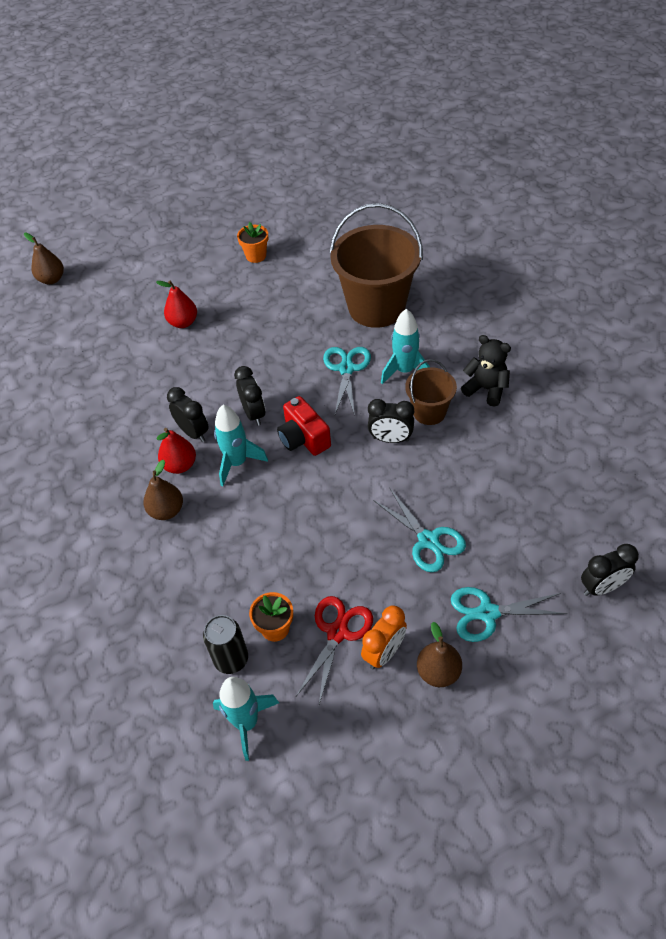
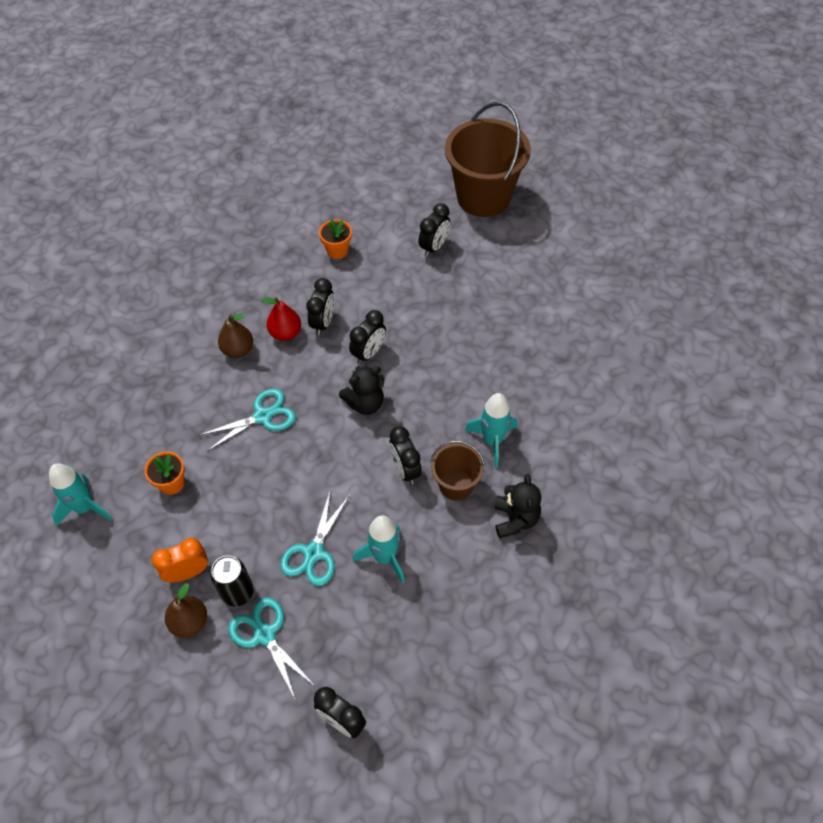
camera: 55 degrees right, 5 degrees up
(52, 279) = (418, 133): brown pear -> none
(183, 322) = (434, 247): red pear -> black clock
(231, 659) = (131, 468): black can -> black can (237, 592)
(237, 463) = (311, 370): turquoise rocket -> turquoise rocket (385, 557)
(256, 256) = (551, 252): orange flower pot -> orange flower pot (337, 250)
(303, 438) = (365, 403): red camera -> black teddy bear
(337, 632) = (190, 529): red scissors -> none
(346, 369) = (463, 394): turquoise scissors -> turquoise scissors (263, 416)
(376, 307) = (556, 378): brown bucket -> brown bucket (483, 197)
(384, 653) = (188, 572): orange clock -> orange clock turned 150 degrees clockwise

